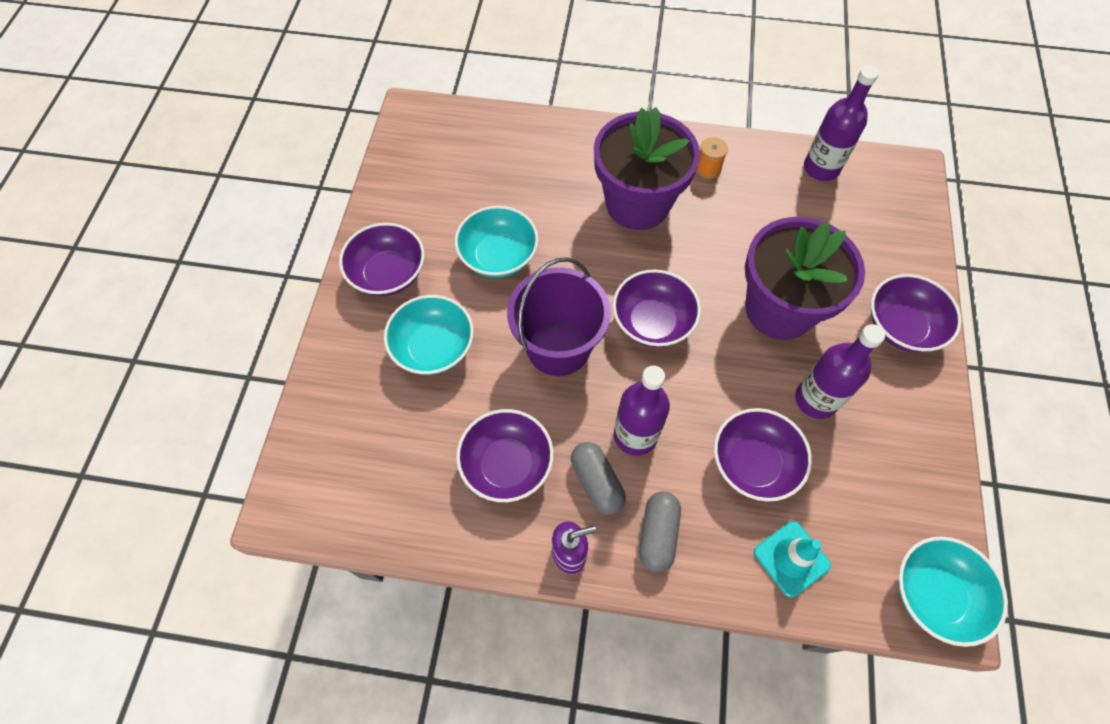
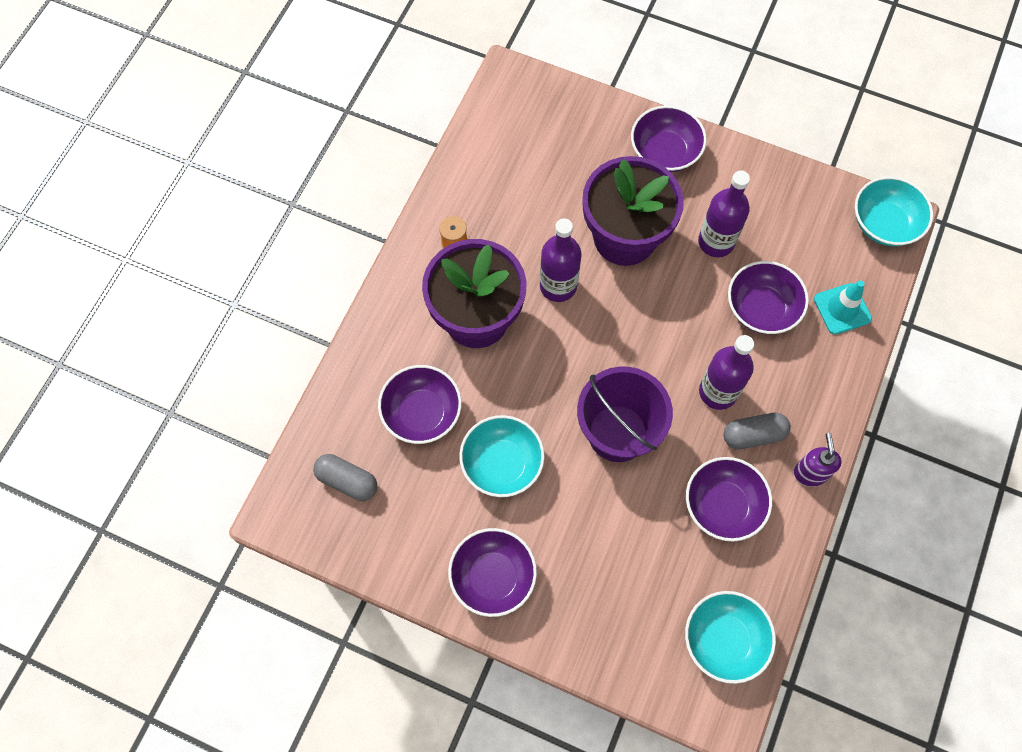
camera: 75 degrees left, 5 degrees up
(433, 348) = (590, 547): turquoise bowl -> turquoise bowl (724, 640)
(652, 322) = (611, 345): purple bowl -> purple bowl (422, 413)
(658, 535) = (806, 400): grey capsule -> grey capsule (347, 481)
(821, 168) = (484, 147): purple bottle -> purple bottle (558, 286)

